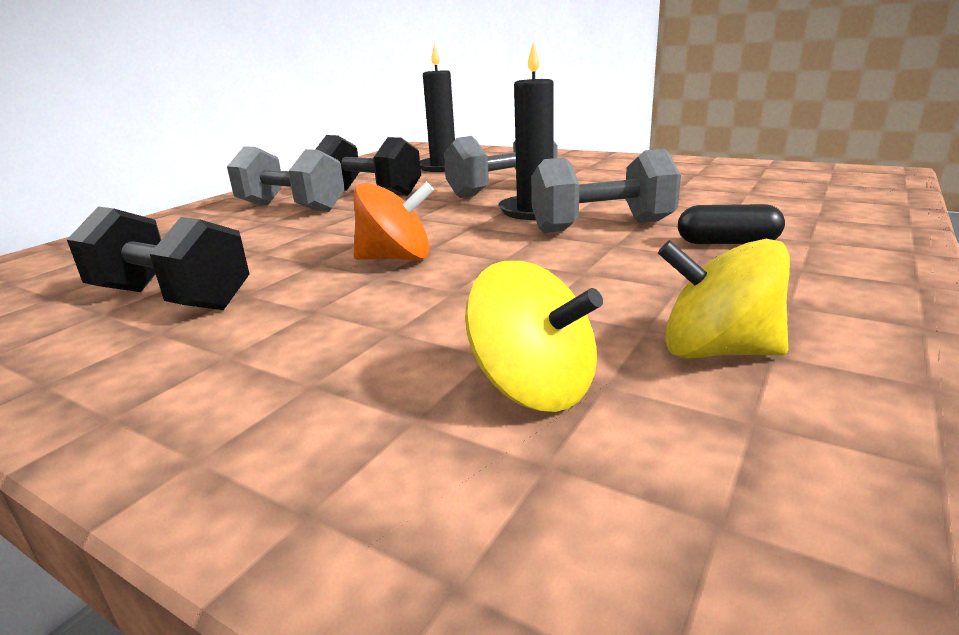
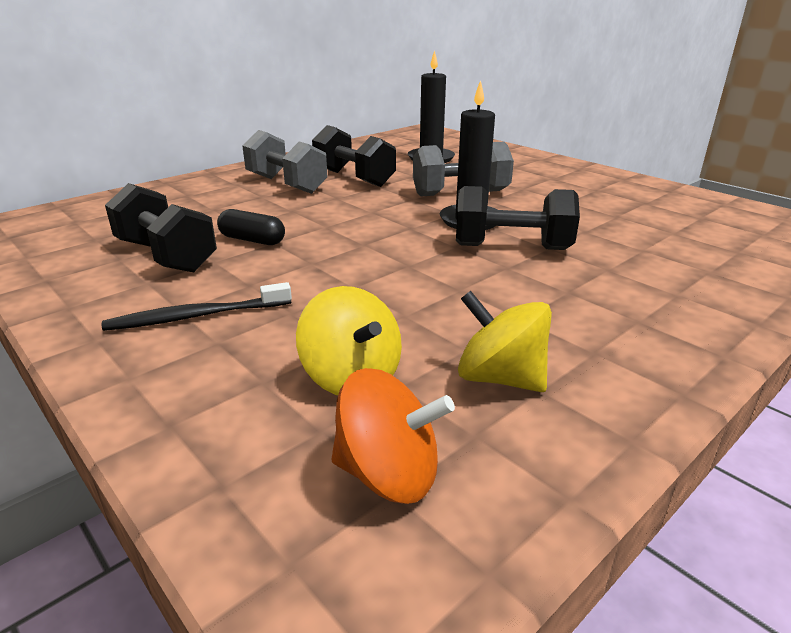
camera: 15 degrees right, 5 degrees up
(258, 359) = (196, 316): none -> black toothbrush
(396, 259) = (332, 249): orange spinning top -> orange spinning top (388, 474)
(602, 227) = (511, 247): grey dumbbell -> black dumbbell
(727, 242) = (601, 283): black capsule -> black capsule (252, 240)

